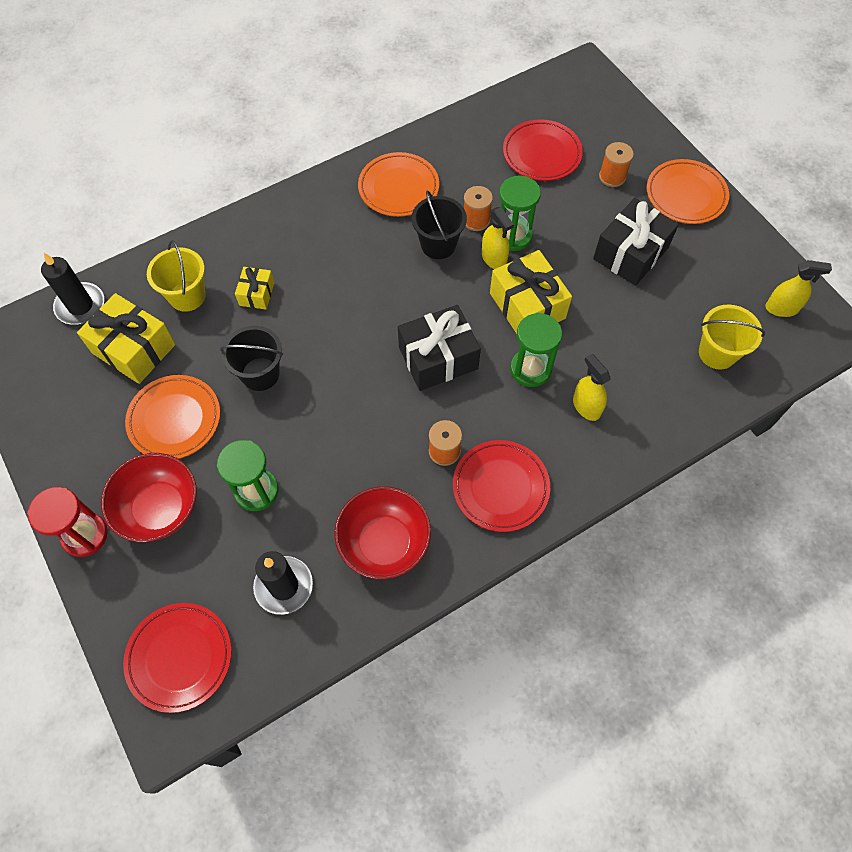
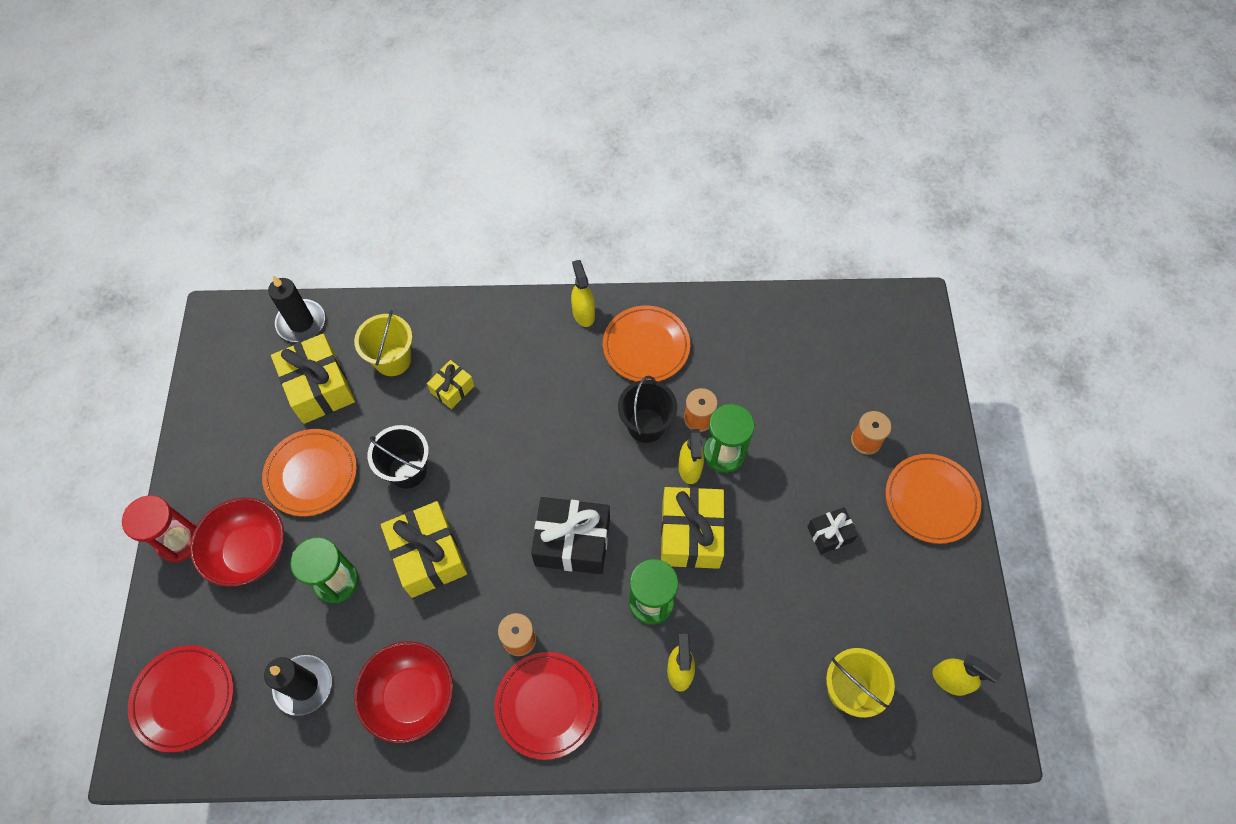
camera: 30 degrees right, 0 degrees up
(324, 429) = (428, 555): none -> yellow gift
(330, 187) = (583, 314): none -> yellow spray bottle
(541, 154) = (809, 379): red plate -> none
(630, 253) = (829, 534): black gift -> black gift, size x0.54

